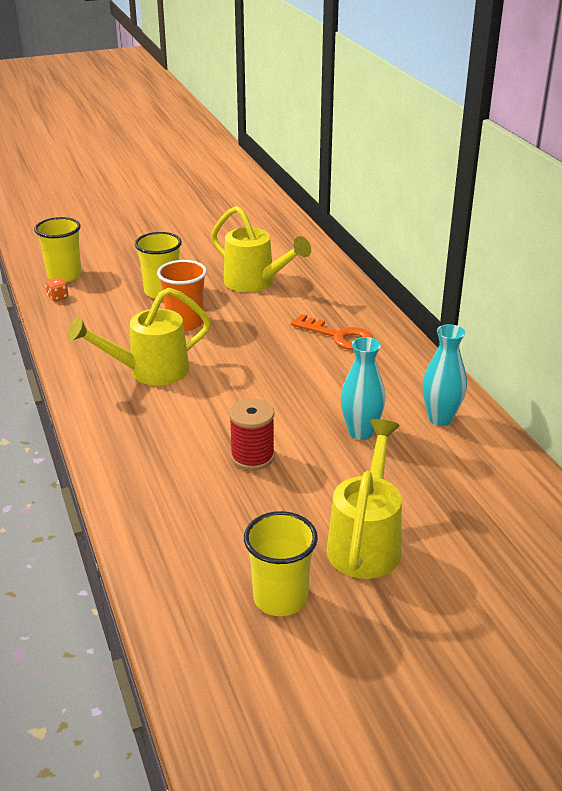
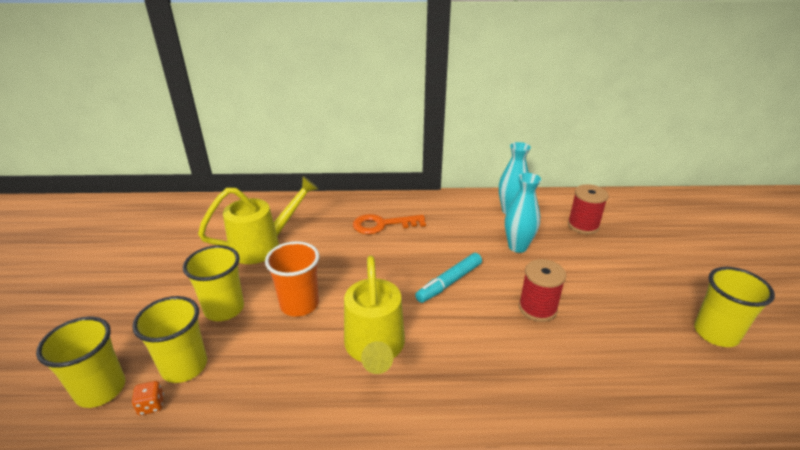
camera: 70 degrees left, 0 degrees up
(95, 297) = (184, 366): none -> yellow cup
(263, 395) = (449, 282): none -> turquoise marker
(338, 336) = (383, 225): orange key -> orange key turned 150 degrees counterclockwise
(366, 542) = (646, 276): yellow watering can -> none
(452, 483) = (583, 225): none -> red spool

